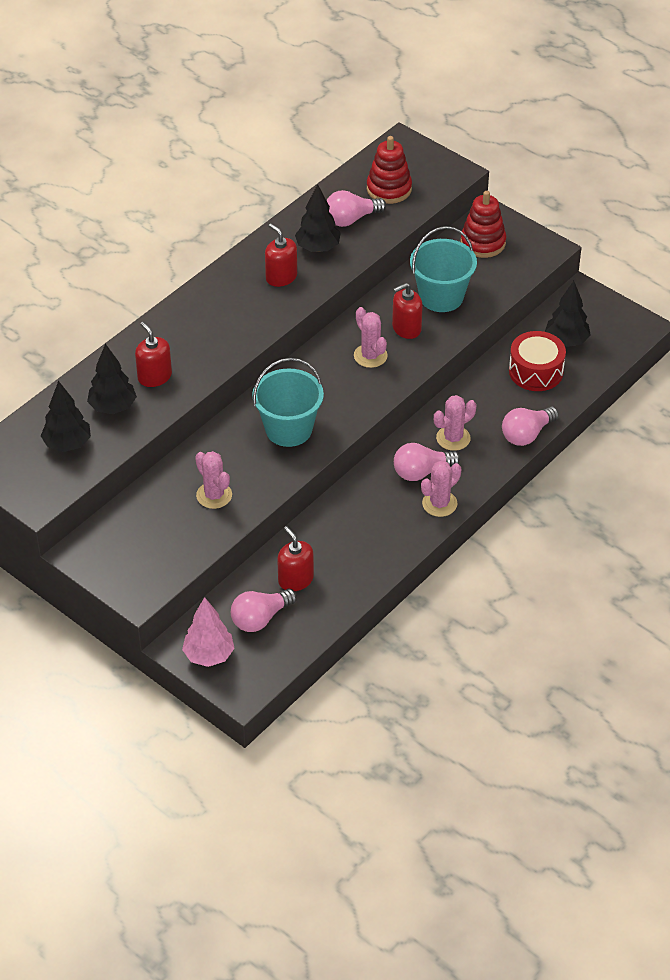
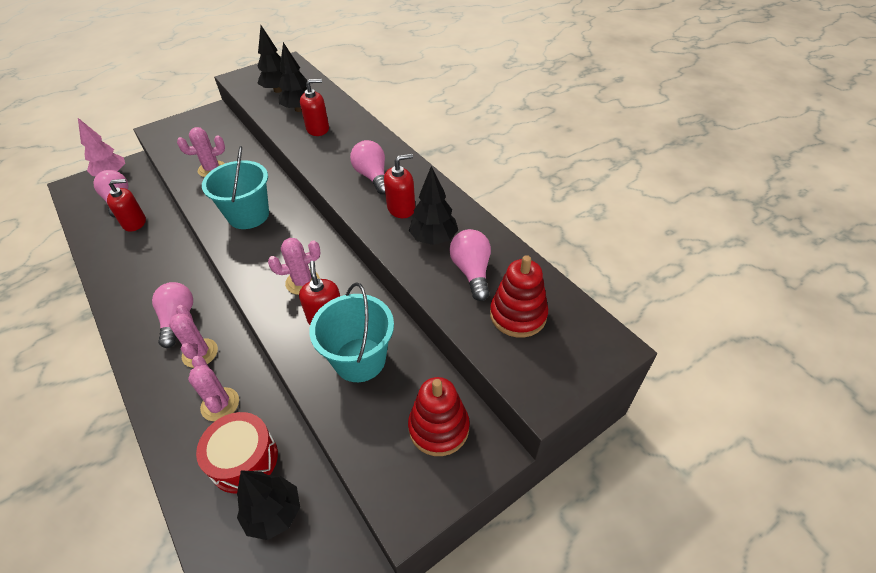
camera: 105 degrees right, 0 degrees up
(439, 503) = (133, 324): pink cactus -> pink cactus (220, 404)
(527, 434) = (161, 422): pink light bulb -> pink light bulb (373, 177)

